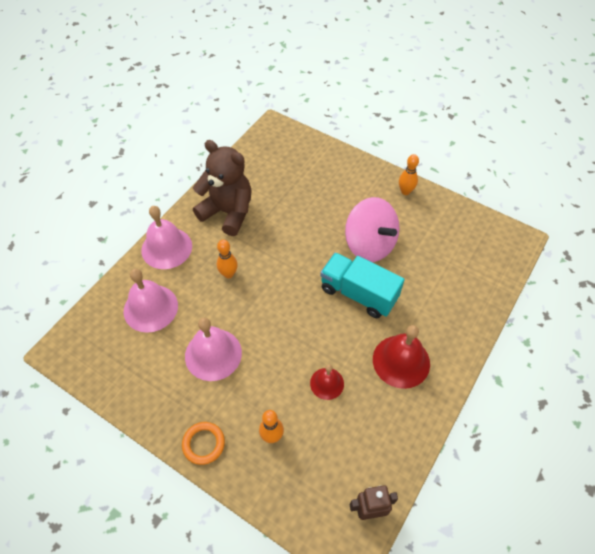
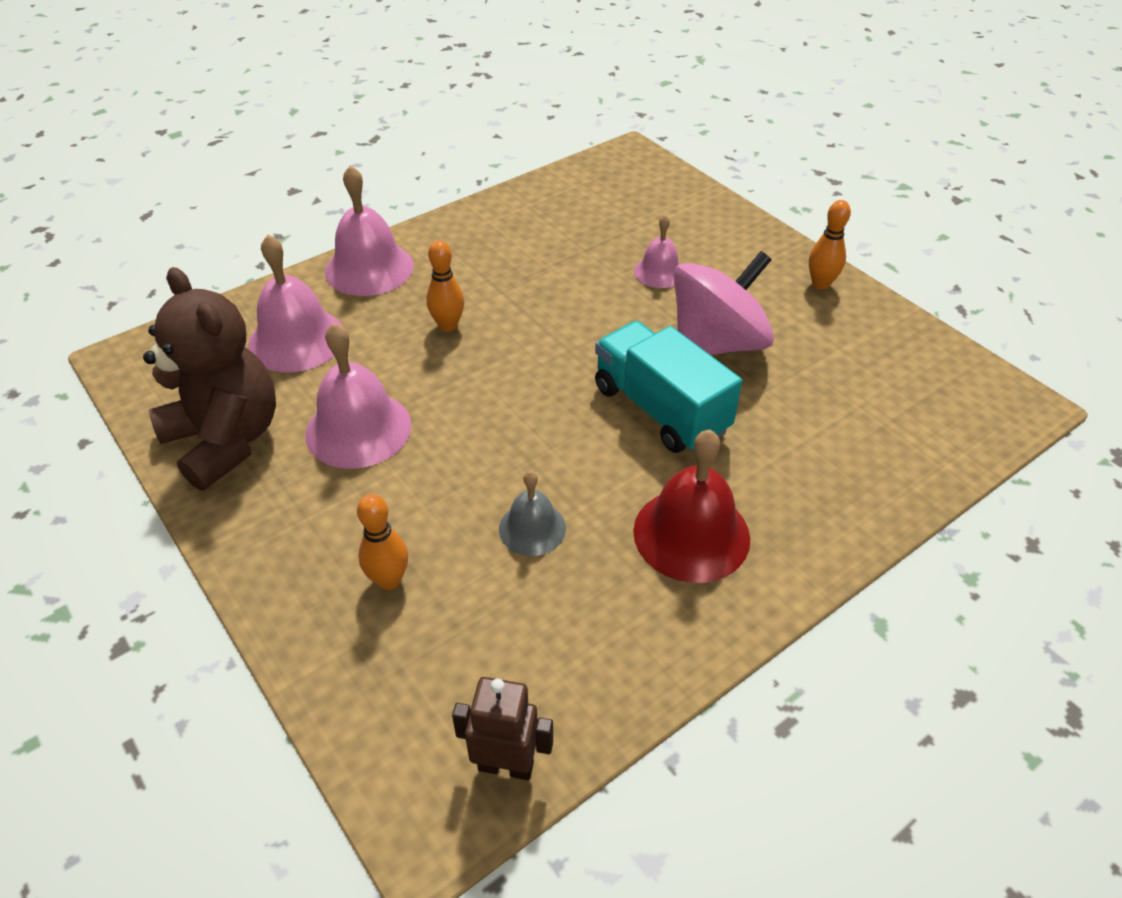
camera: 20 degrees right, 10 degrees down
(203, 444) = (265, 555): orange ring -> none
(228, 212) = (493, 245): brown teddy bear -> brown teddy bear (226, 440)
(323, 206) = (659, 272): none -> pink bell
(327, 383) = (532, 528): red bell -> grey bell
(369, 245) = (717, 344): pink spinning top -> pink spinning top turned 105 degrees counterclockwise

